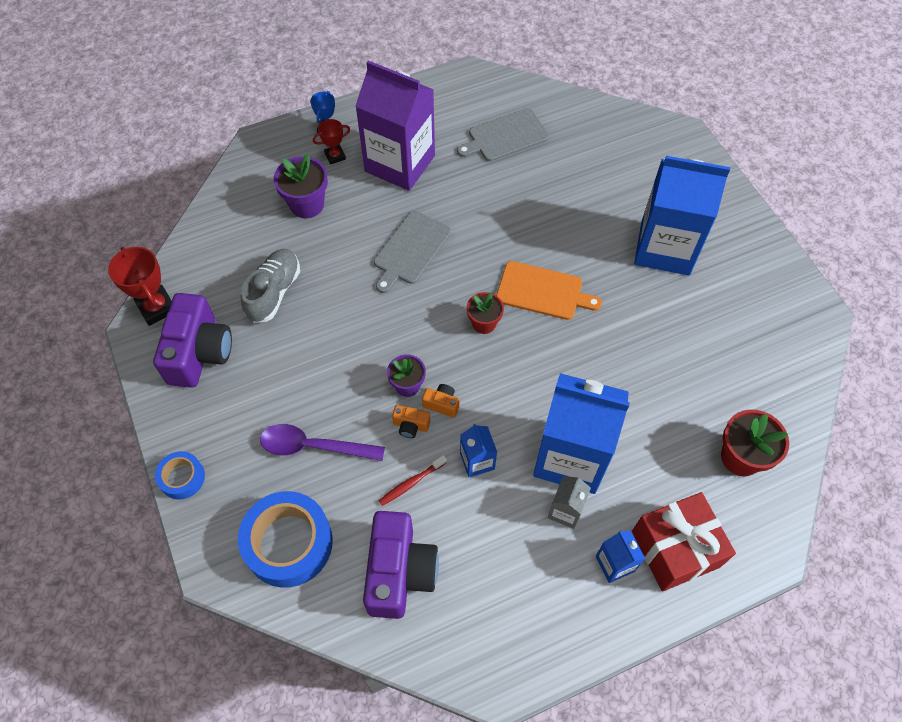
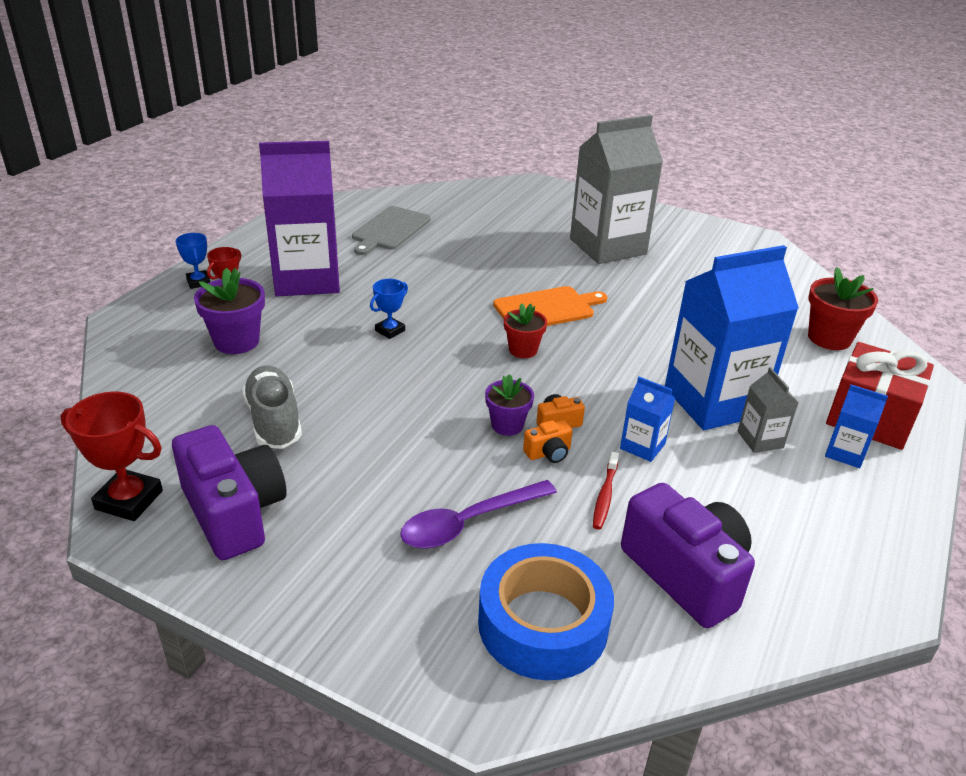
camera: 40 degrees left, 25 degrees down
(182, 478) = (339, 642): blue tape -> none
(410, 250) = (390, 330): grey cutting board -> blue trophy
(665, 248) = (607, 246): blue carton -> grey carton

